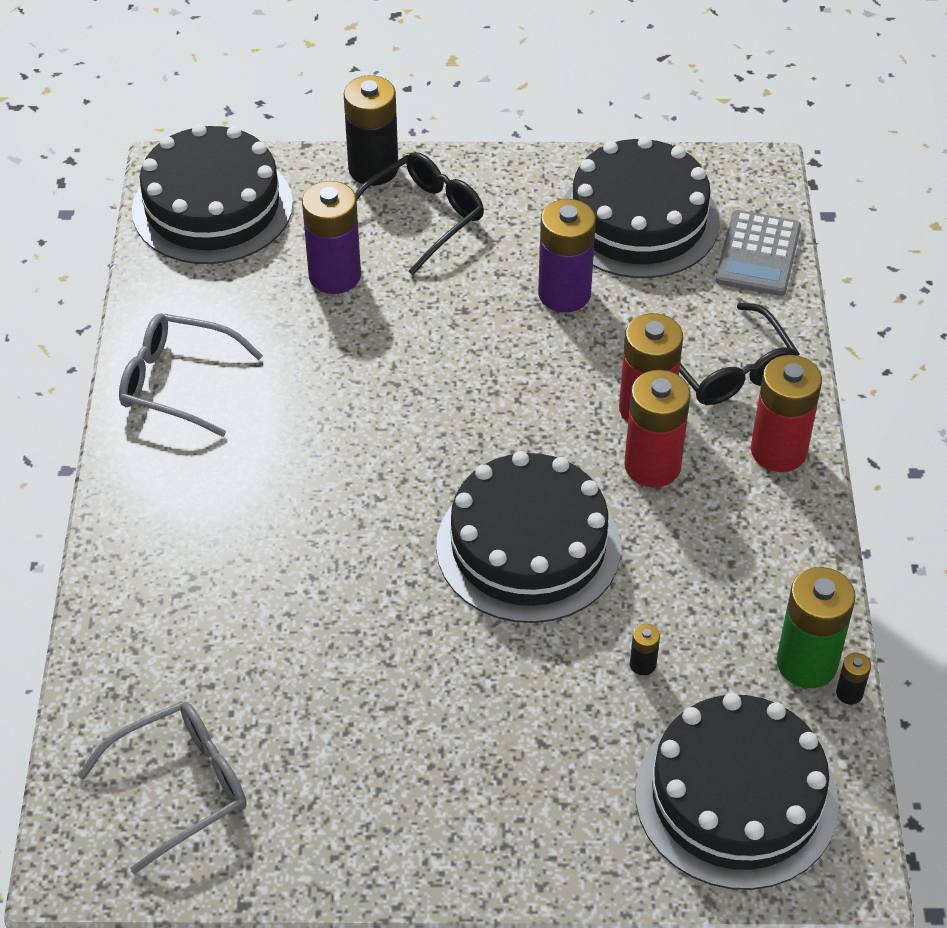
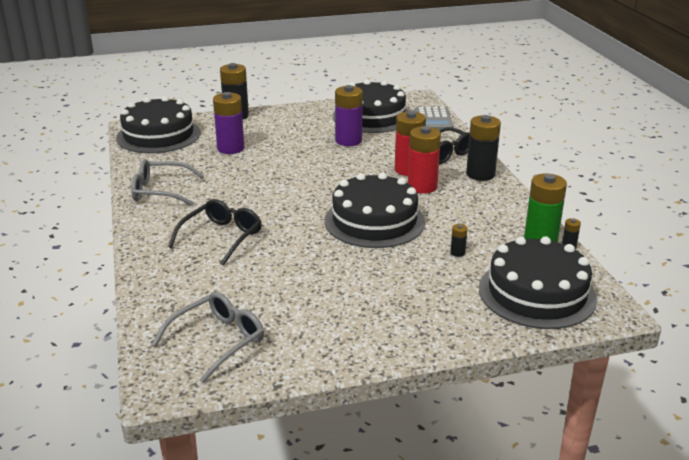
camera: 15 degrees left, 20 degrees down
(422, 218) = (267, 127): black glasses -> black glasses (221, 237)
(778, 451) = (480, 174): red battery -> black battery

